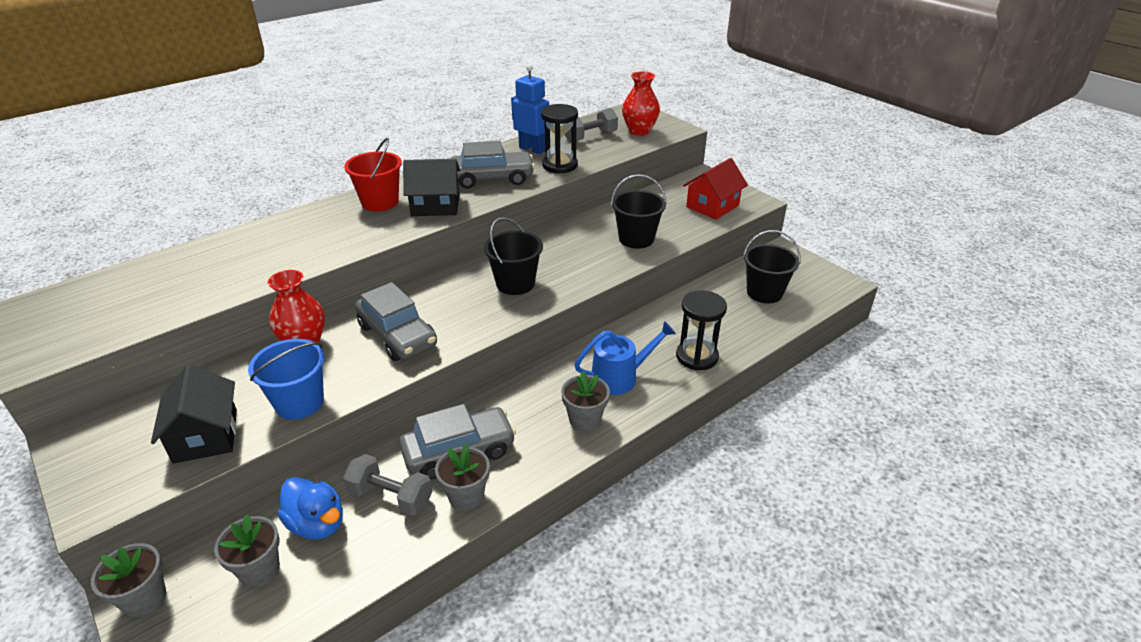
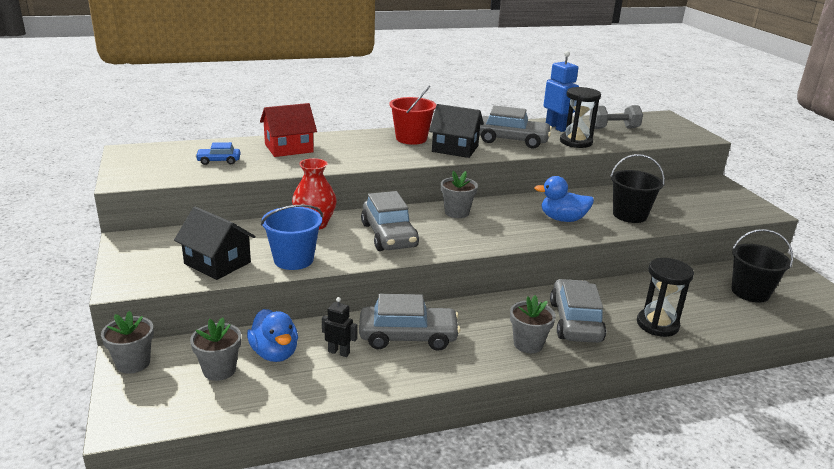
camera: 20 degrees right, 10 degrees down
(153, 295) = (219, 161): none -> blue car
(206, 436) = (217, 263): black house -> black house turned 60 degrees counterclockwise
(391, 497) = (339, 352): grey dumbbell -> black robot
(466, 496) = (400, 369): grey flower pot -> grey flower pot (457, 212)
(515, 283) = (503, 223): black bucket -> none
(573, 262) = (562, 219): none -> blue duck
(620, 377) = (575, 321): blue watering can -> grey car
(639, 131) = (662, 132): red vase -> none
(712, 206) = (717, 206): red house -> red house (289, 148)

